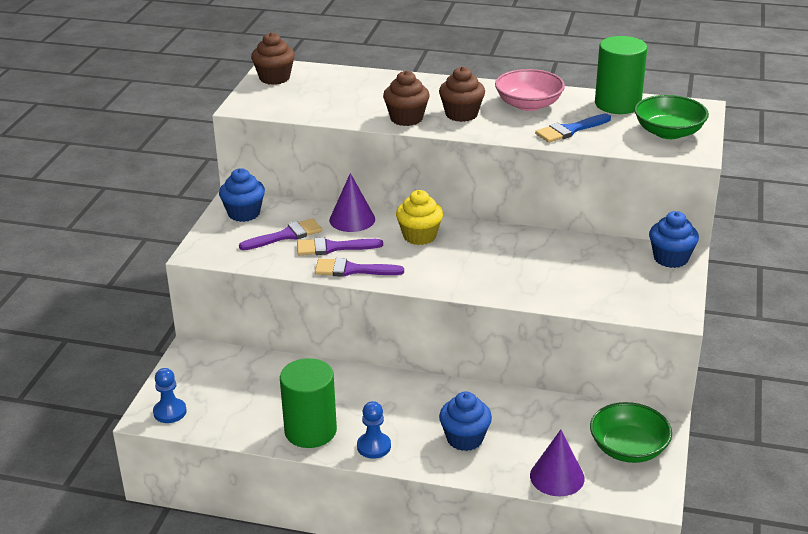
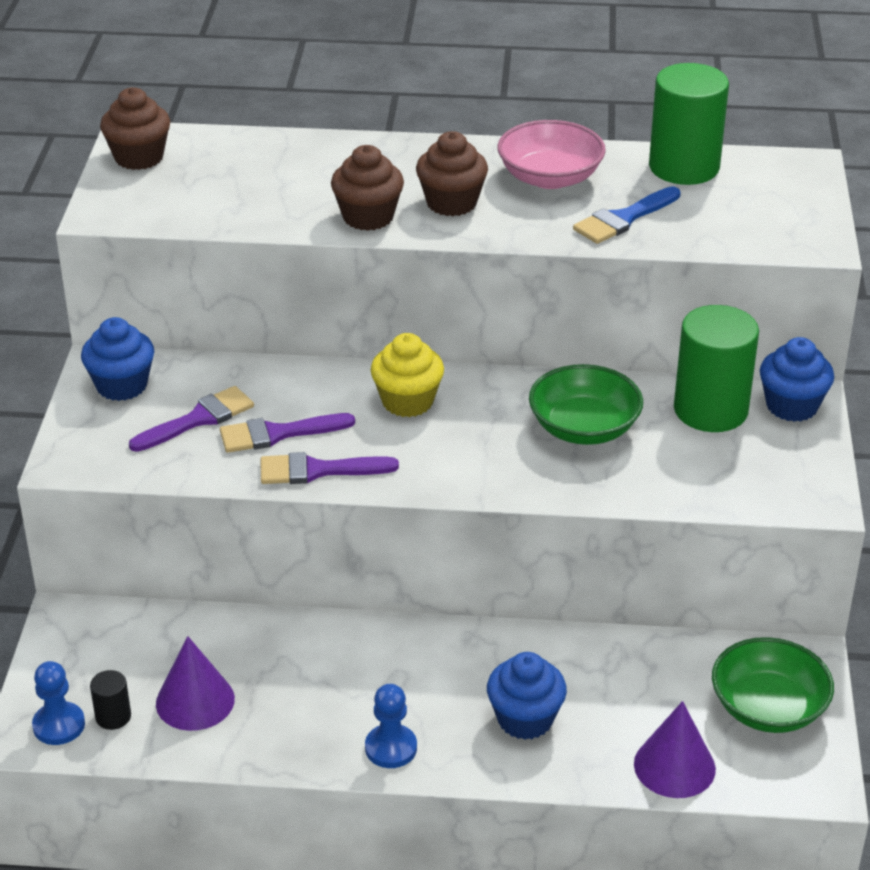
camera: 10 degrees left, 5 degrees up
(204, 411) = (113, 717): none -> black cylinder
(310, 431) = (288, 733): green cylinder -> green cylinder (710, 410)
(352, 219) = (296, 381): purple cone -> purple cone (195, 701)
(668, 132) = (771, 211): green bowl -> green bowl (584, 428)

